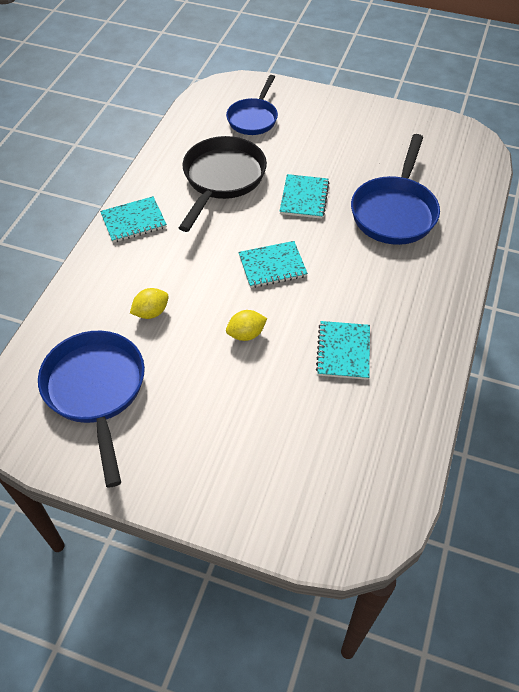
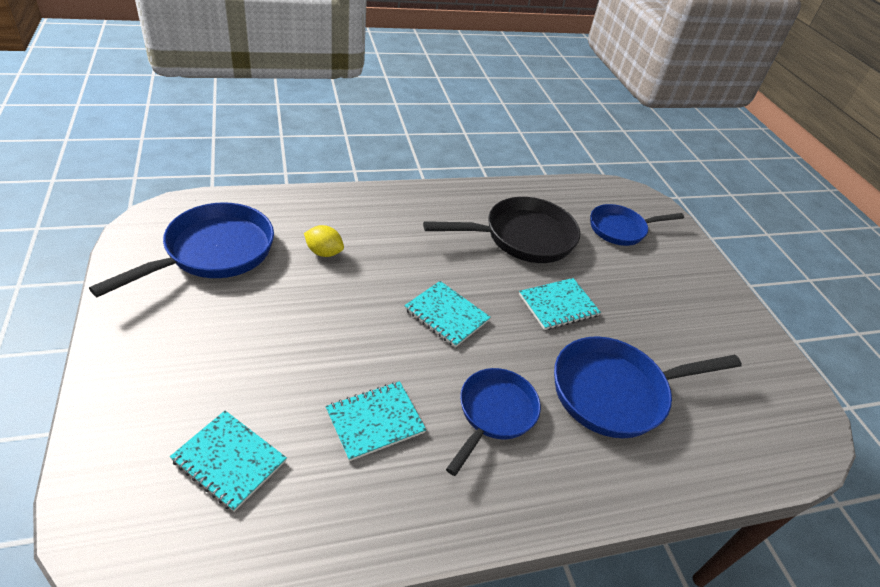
camera: 50 degrees right, 10 degrees down
(133, 221) = (420, 202): turquoise notebook -> turquoise notebook (229, 461)
(246, 334) = (343, 329): yellow lemon -> none
(374, 283) = (494, 414): none -> blue pan

